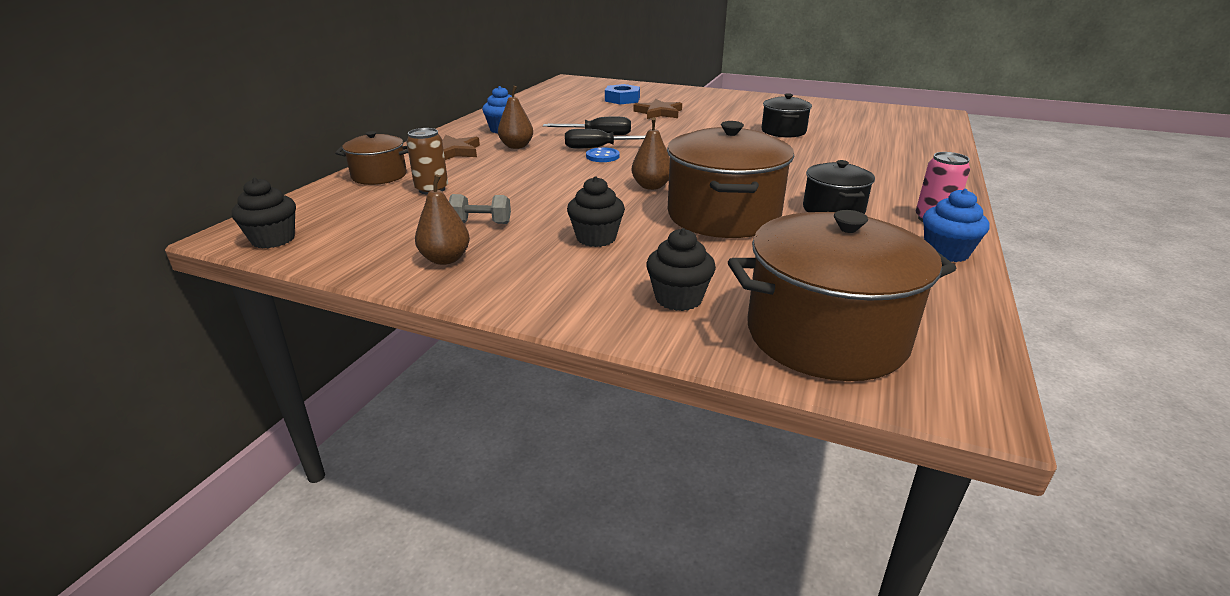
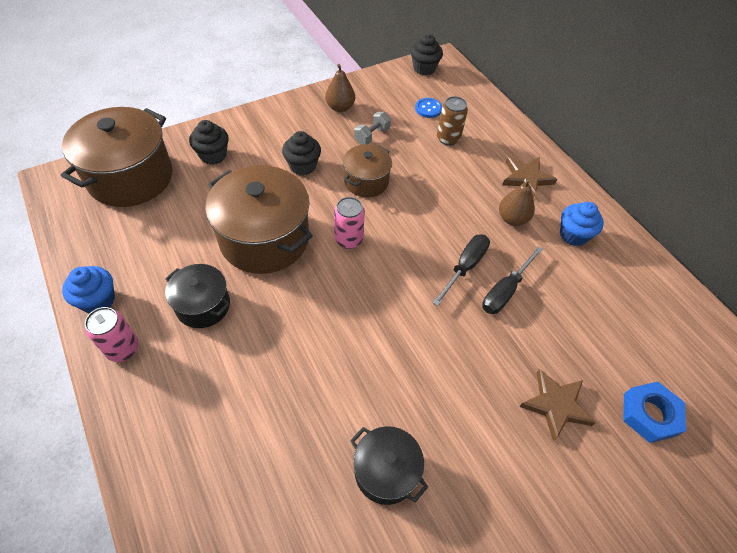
camera: 125 degrees right, 25 degrees up
(379, 176) = (497, 127): brown pot -> brown pot (366, 181)
(602, 156) = (439, 255): blue button -> blue button (428, 109)
(651, 186) = (348, 240): brown pear -> pink can

